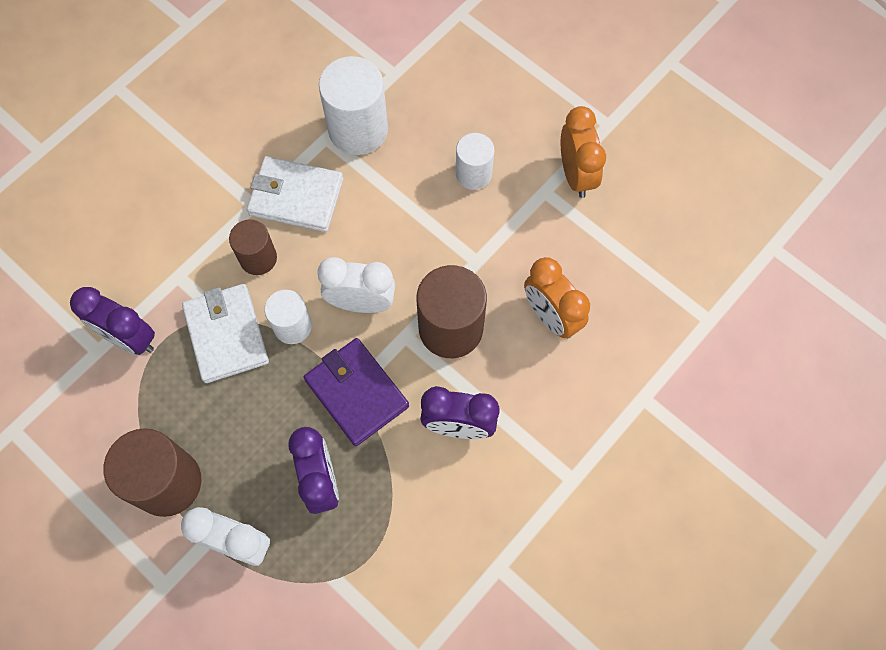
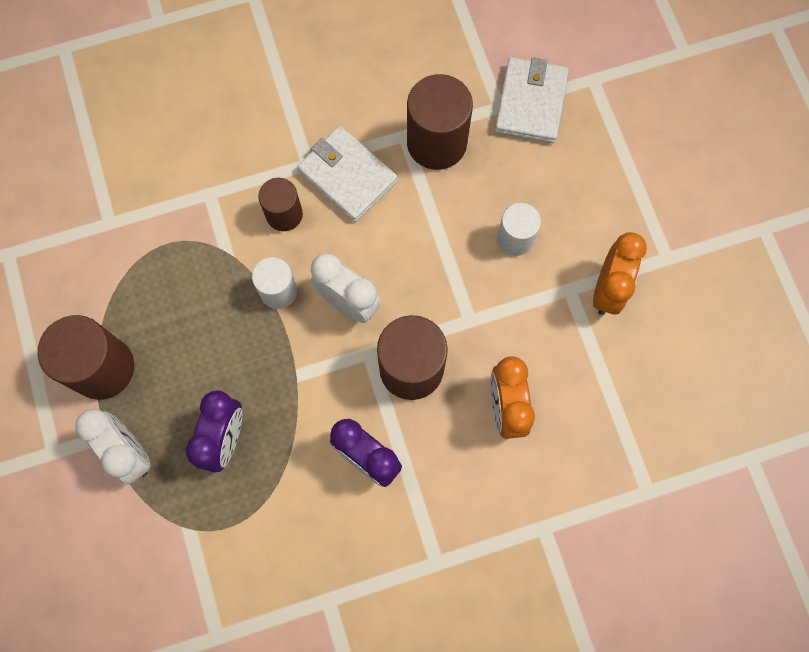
camera: 30 degrees right, 5 degrees up
(129, 338) = (140, 226): purple clock -> none
(226, 335) = (220, 268): white wallet -> white wallet (531, 103)
(356, 393) = (298, 380): purple wallet -> none
(358, 129) = (436, 142): white cylinder -> brown cylinder

